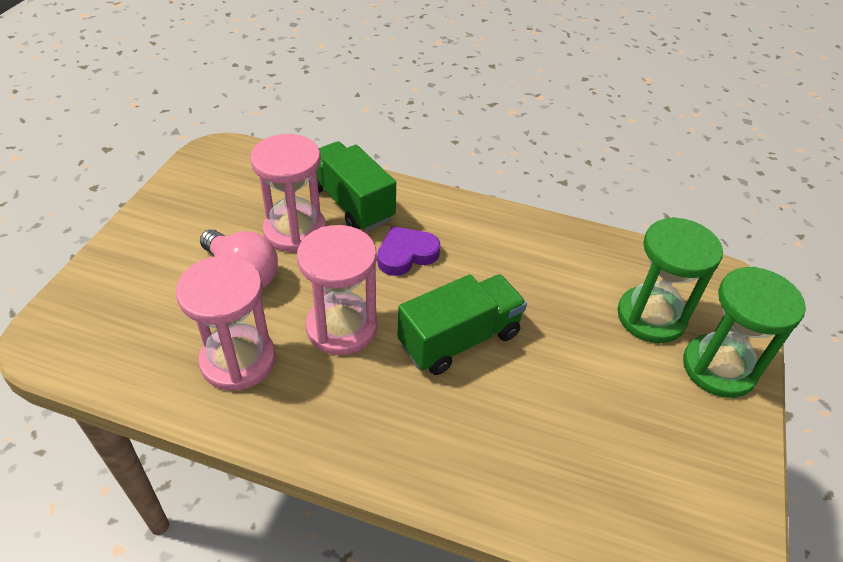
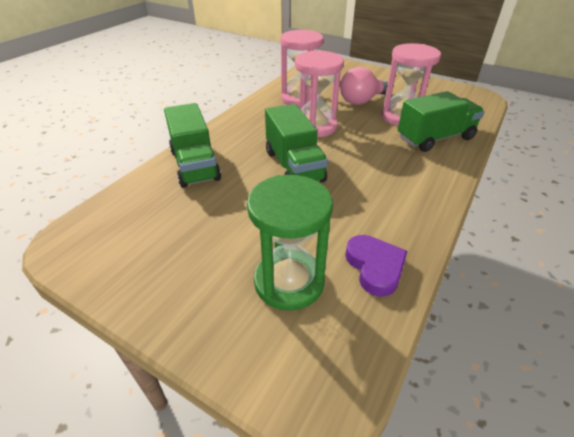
camera: 105 degrees right, 5 degrees down
(406, 254) = (379, 155): purple heart -> purple heart (375, 267)
(497, 467) = (195, 165): none -> green truck
(718, 368) = (211, 314): green hourglass -> none

